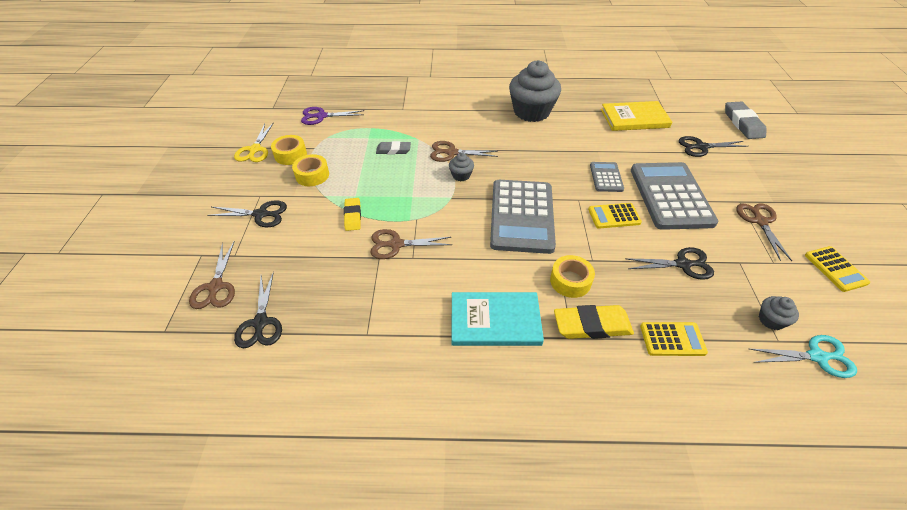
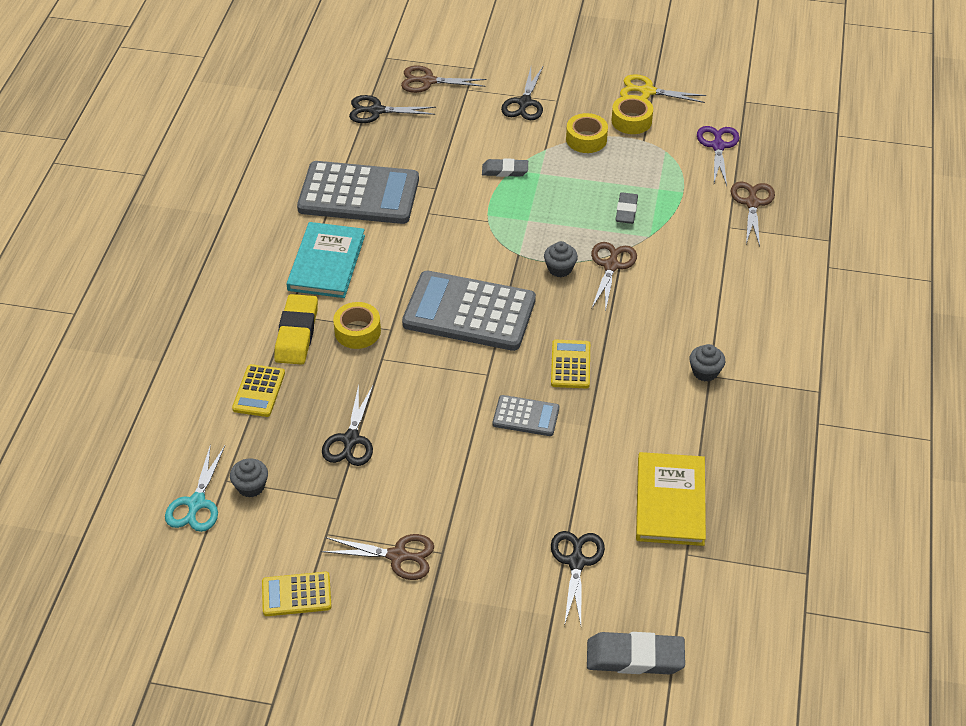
camera: 100 degrees right, 0 degrees up
(352, 216) = (505, 170): yellow eraser -> grey eraser
(396, 244) = (451, 201): brown scissors -> brown scissors (752, 203)
(531, 112) = (705, 372): grey cupcake -> grey cupcake, size x0.43
(614, 216) = (447, 401): yellow calculator -> yellow calculator (570, 365)
(670, 196) = (471, 475): grey calculator -> grey calculator (358, 194)

